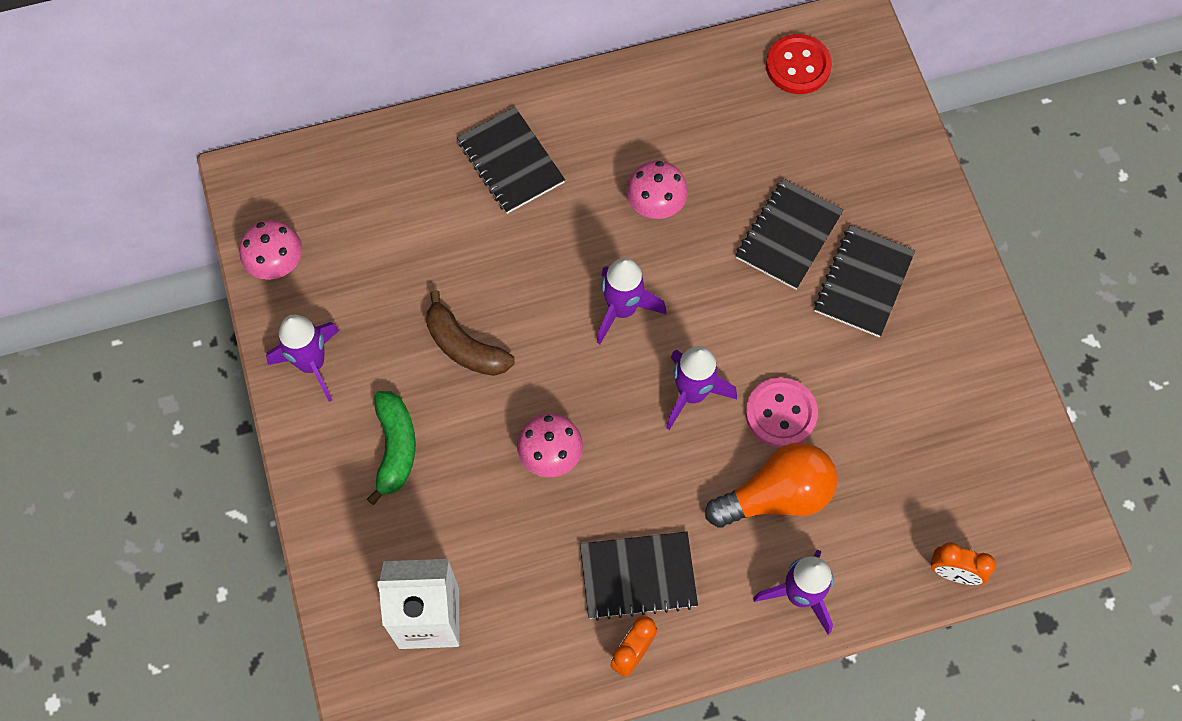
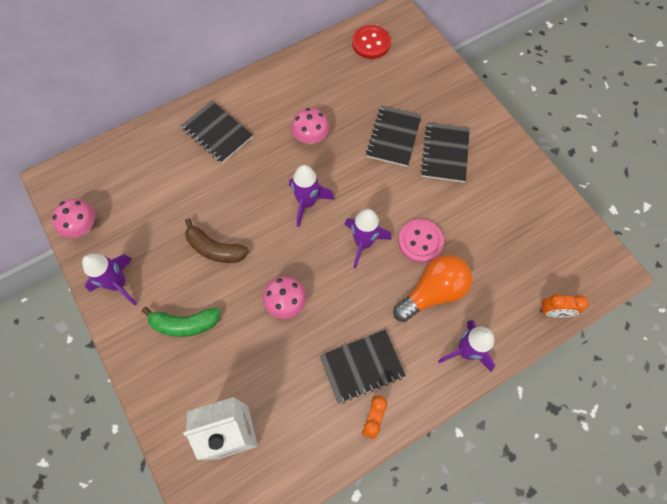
camera: 15 degrees left, 0 degrees up
(395, 448) = (185, 324): green banana -> green banana turned 105 degrees clockwise

